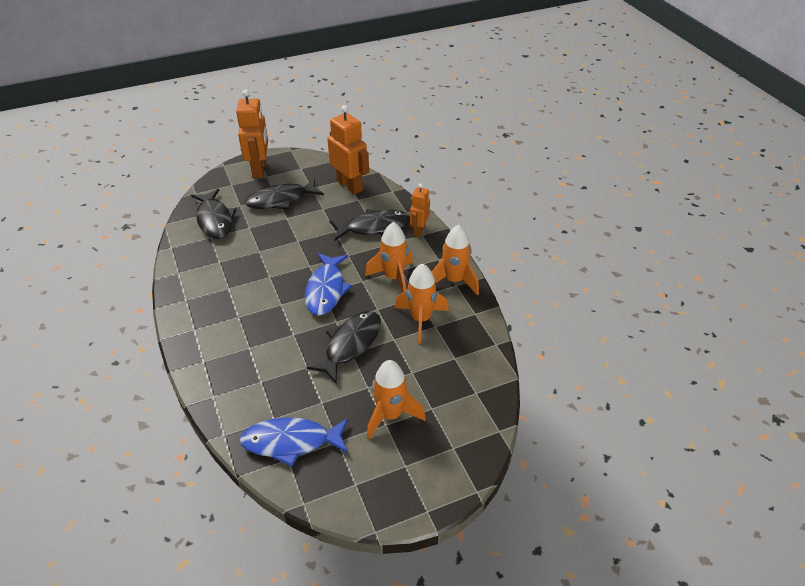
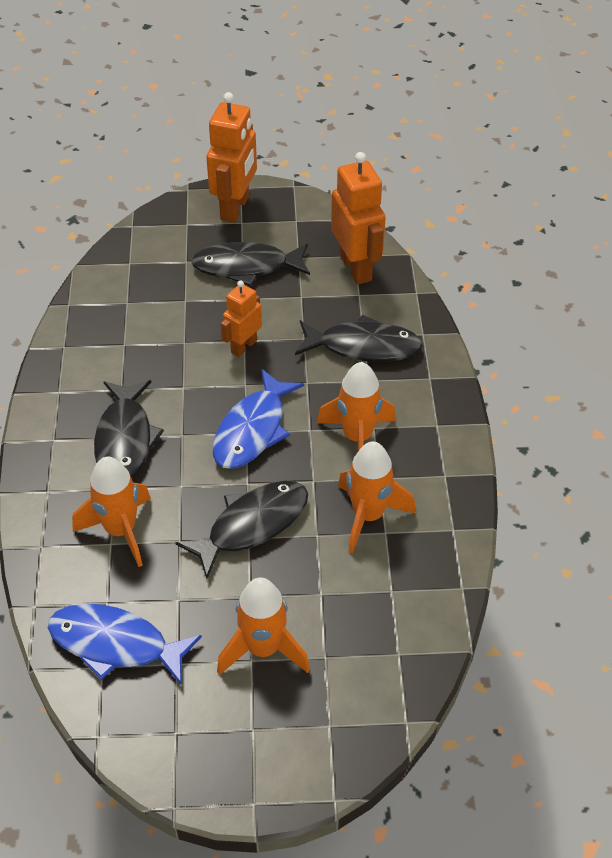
camera: 20 degrees right, 5 degrees up
(214, 220) = (142, 276): black fish -> black fish (125, 440)
(419, 230) = (428, 370): orange robot -> orange robot (243, 346)
(454, 280) = (445, 467): orange rocket -> orange rocket (121, 530)

